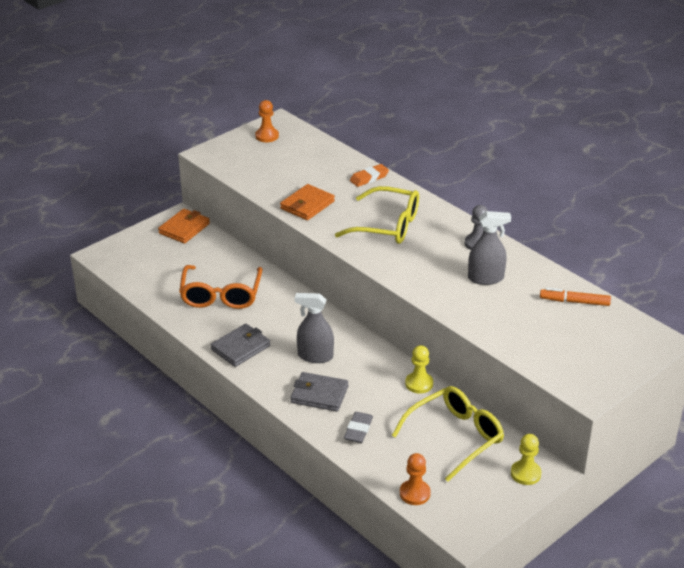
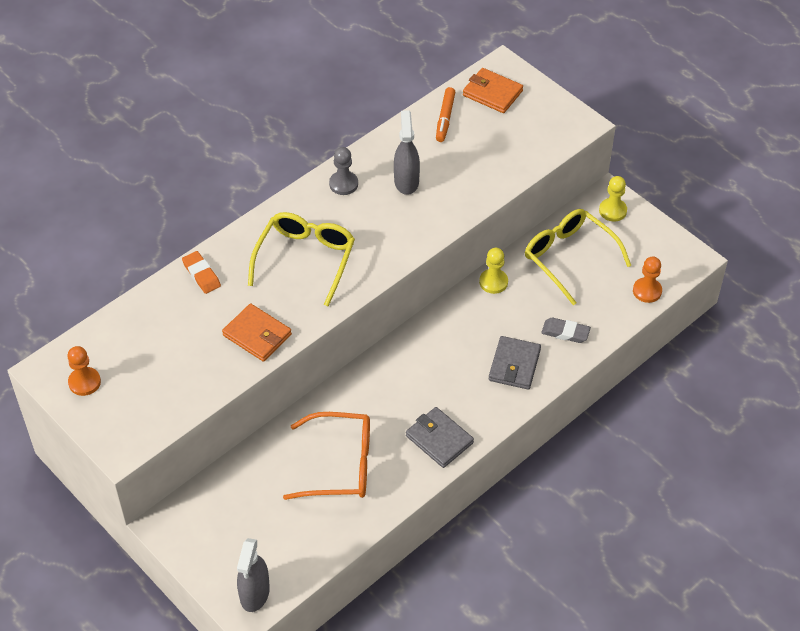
camera: 90 degrees left, 15 degrees up
(184, 228) = (193, 516): orange wallet -> orange wallet (492, 93)
(315, 356) = (452, 369): grey spray bottle -> grey spray bottle (255, 593)

